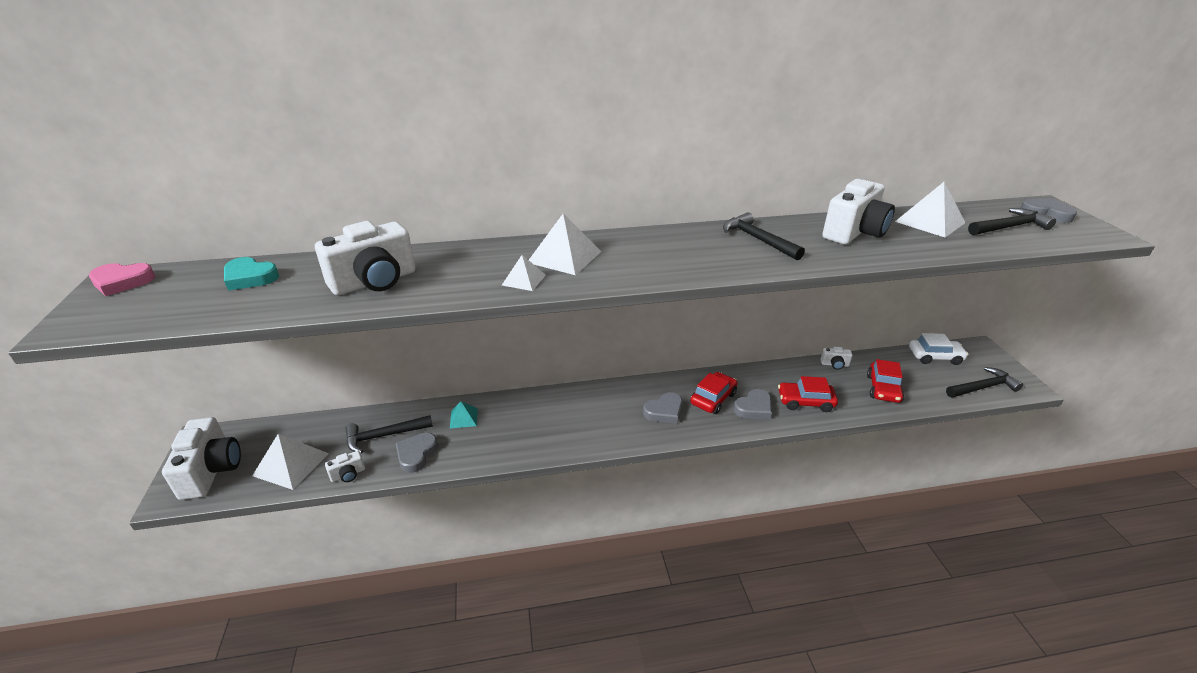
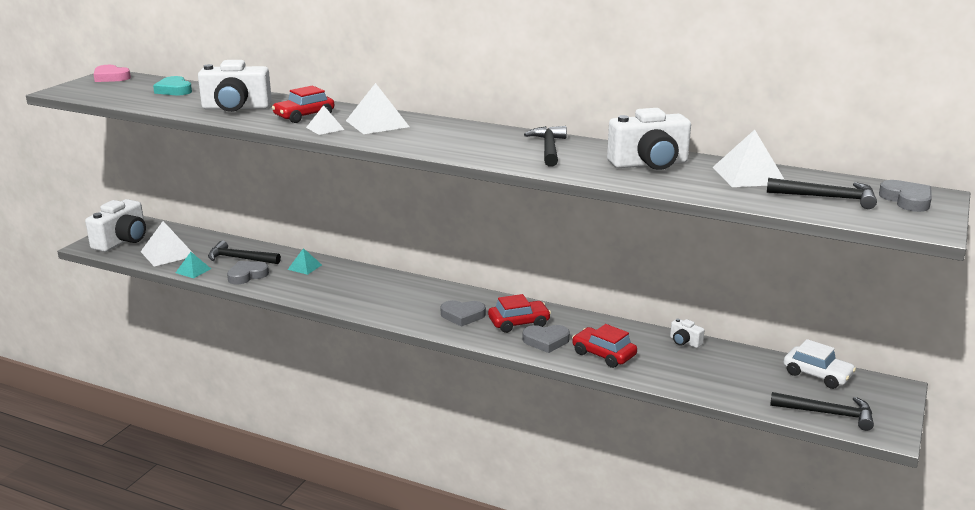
camera: 35 degrees right, 10 degrees down
(348, 474) = (193, 270): white camera -> turquoise pyramid
(883, 389) = (704, 374): red car -> red car (304, 116)

